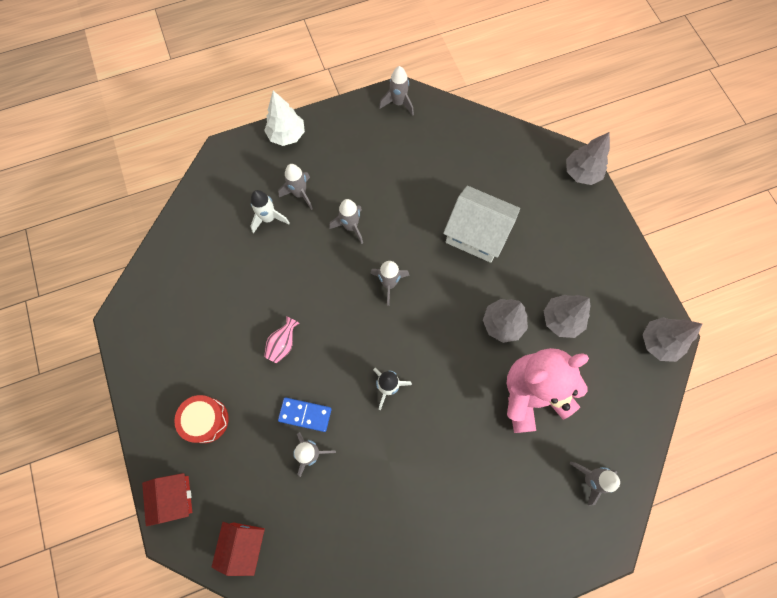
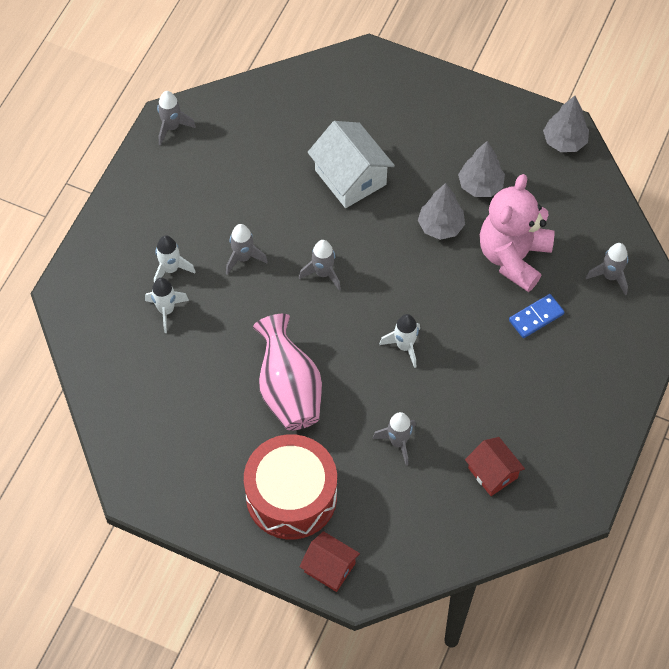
camera: 45 degrees left, 10 degrees down
(206, 420) = (291, 496): red drum -> red drum, size x1.86
(244, 544) = (418, 546): red house -> red house (492, 473)
(283, 344) = (289, 390): pink vase -> pink vase, size x2.21
(287, 135) = (103, 233): white tree -> none
(300, 194) = (171, 269): grey rocket -> white rocket
(305, 414) = (363, 421): blue domino -> blue domino (536, 317)
(476, 234) = (350, 177): white house -> white house turned 75 degrees clockwise
(581, 173) = (383, 62): grey tree -> none

